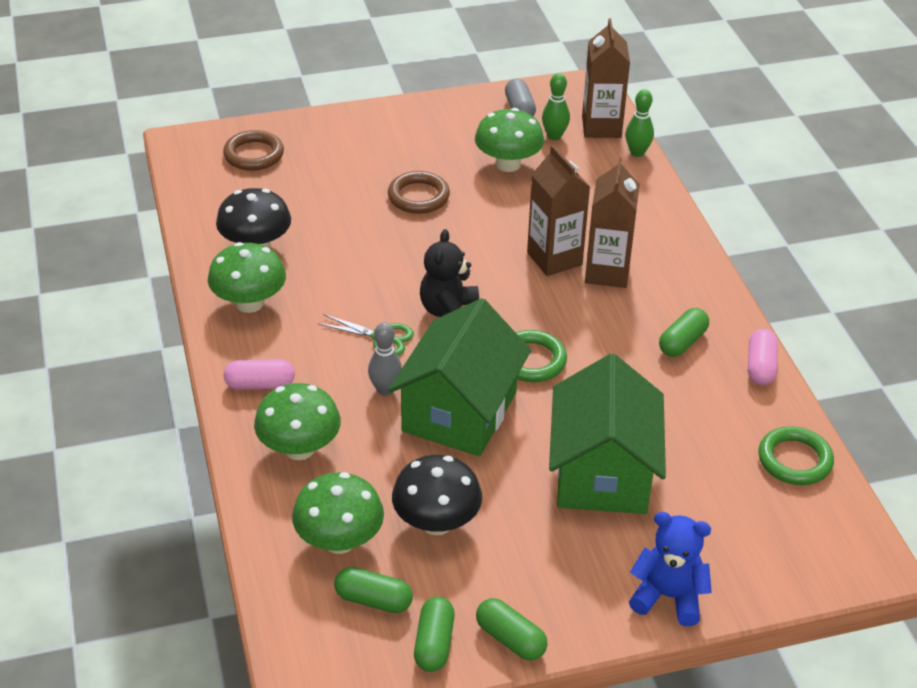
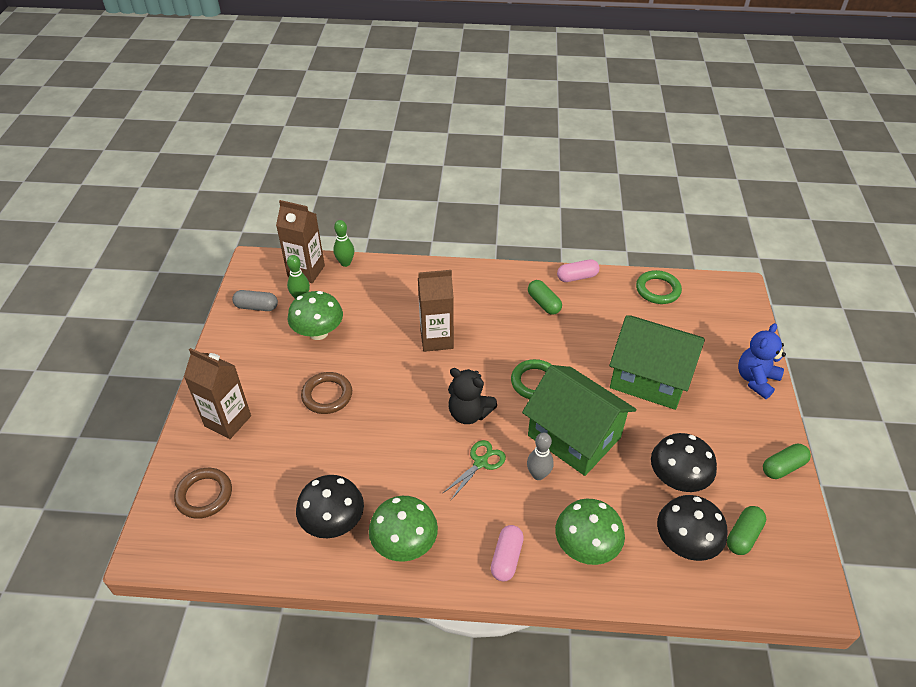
camera: 70 degrees left, 5 degrees up
(339, 541) = (685, 543): green mushroom -> black mushroom
(434, 644) = (784, 510): green capsule -> none
(607, 272) = (462, 317): brown carton -> brown carton (228, 421)
(760, 367) = (577, 277): pink capsule -> pink capsule turned 45 degrees counterclockwise

